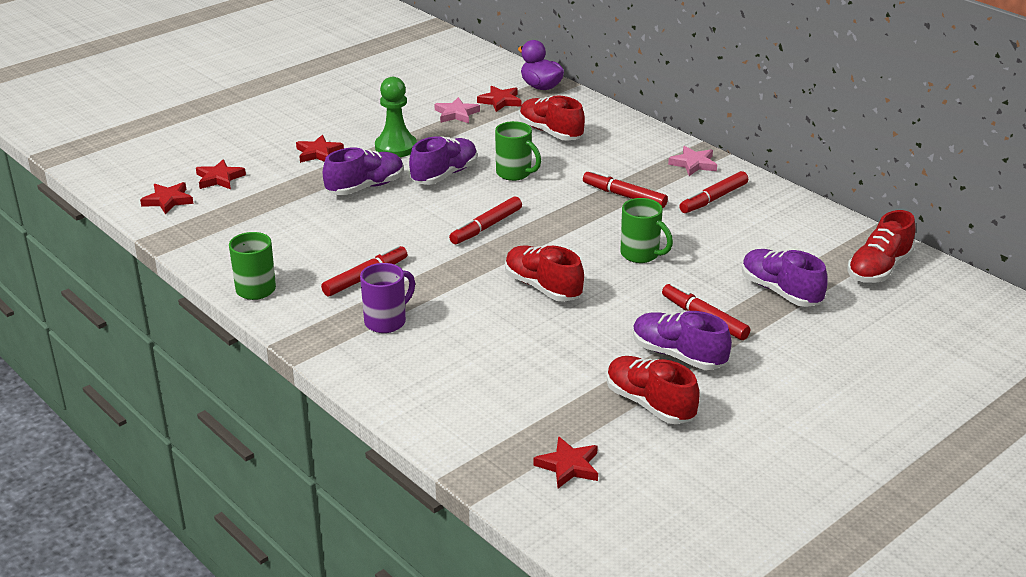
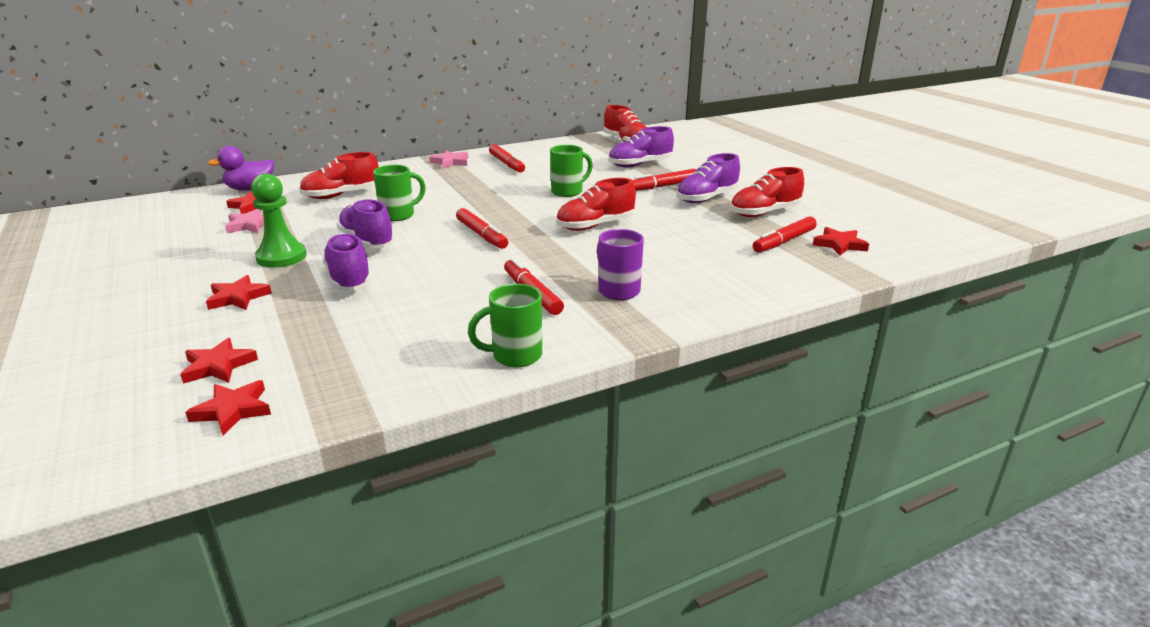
camera: 75 degrees left, 5 degrees down
(624, 196) = (476, 186): red marker -> red marker (784, 241)

